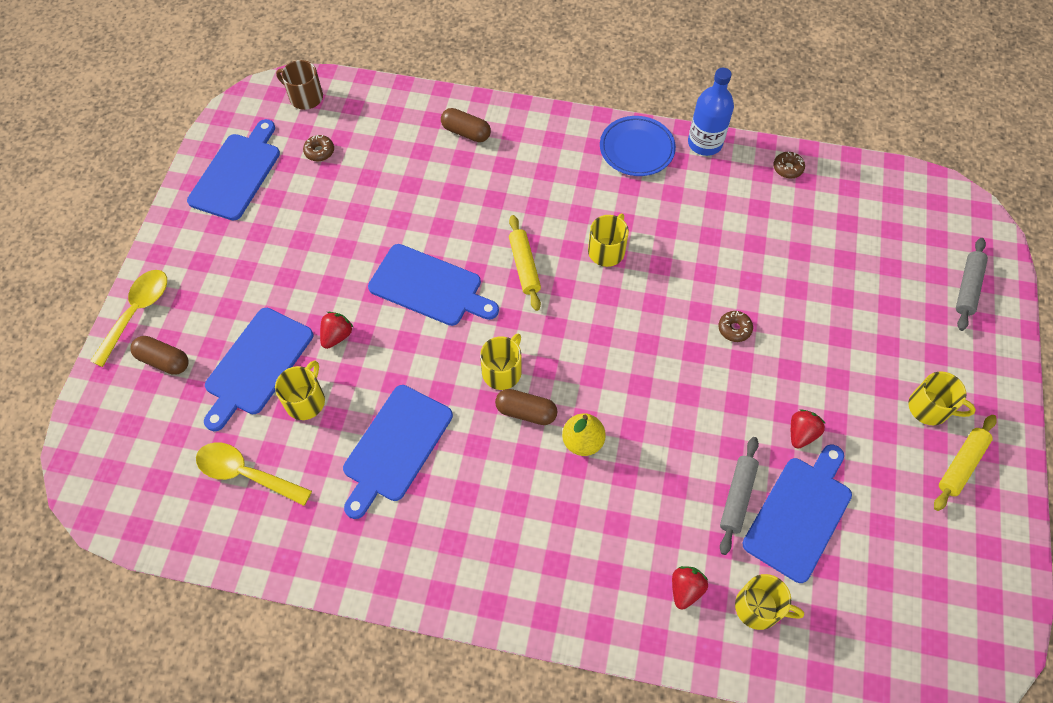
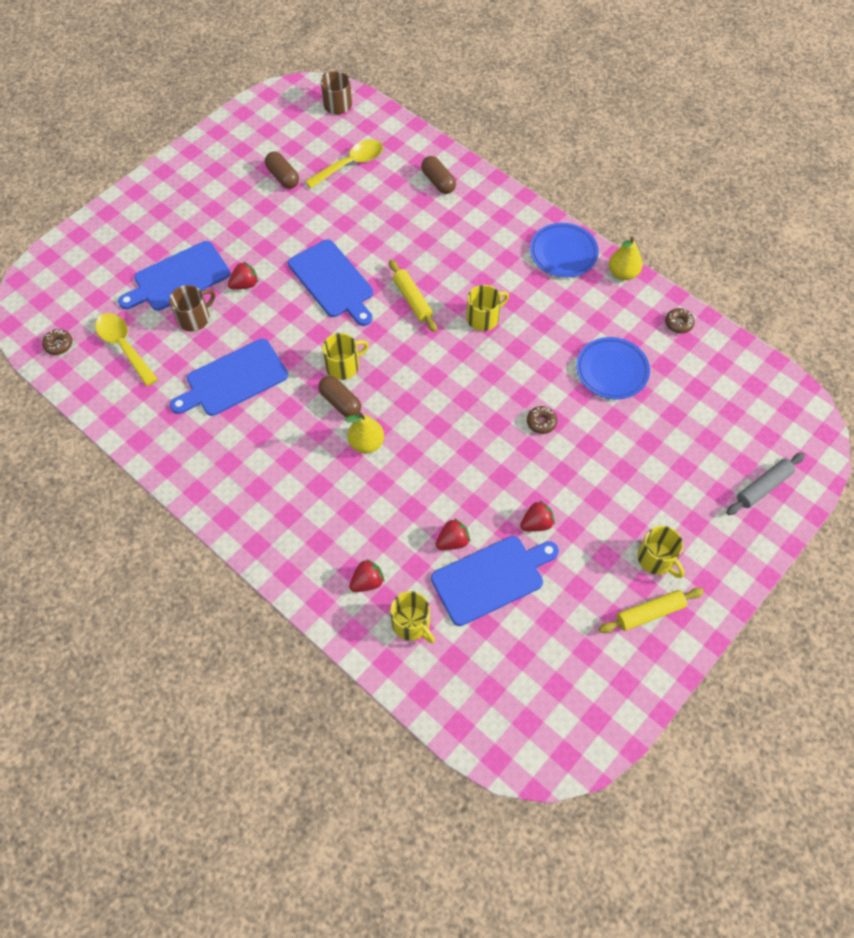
camera: 30 degrees right, 0 degrees up
(137, 312) = (124, 205): yellow spoon -> yellow spoon (350, 164)
(164, 360) = (120, 245): brown capsule -> brown capsule (283, 177)
(237, 173) = (252, 139): blue cutting board -> none
(305, 400) = (194, 318): yellow mug -> brown mug
(319, 151) = (320, 148): brown donut -> brown donut (59, 344)
(524, 266) = (412, 300): yellow rolling pin -> yellow rolling pin turned 45 degrees counterclockwise
(705, 143) = (623, 273): blue bottle -> yellow pear
(737, 497) = (453, 541): grey rolling pin -> red strawberry
(762, 244) = (612, 371): none -> blue plate

